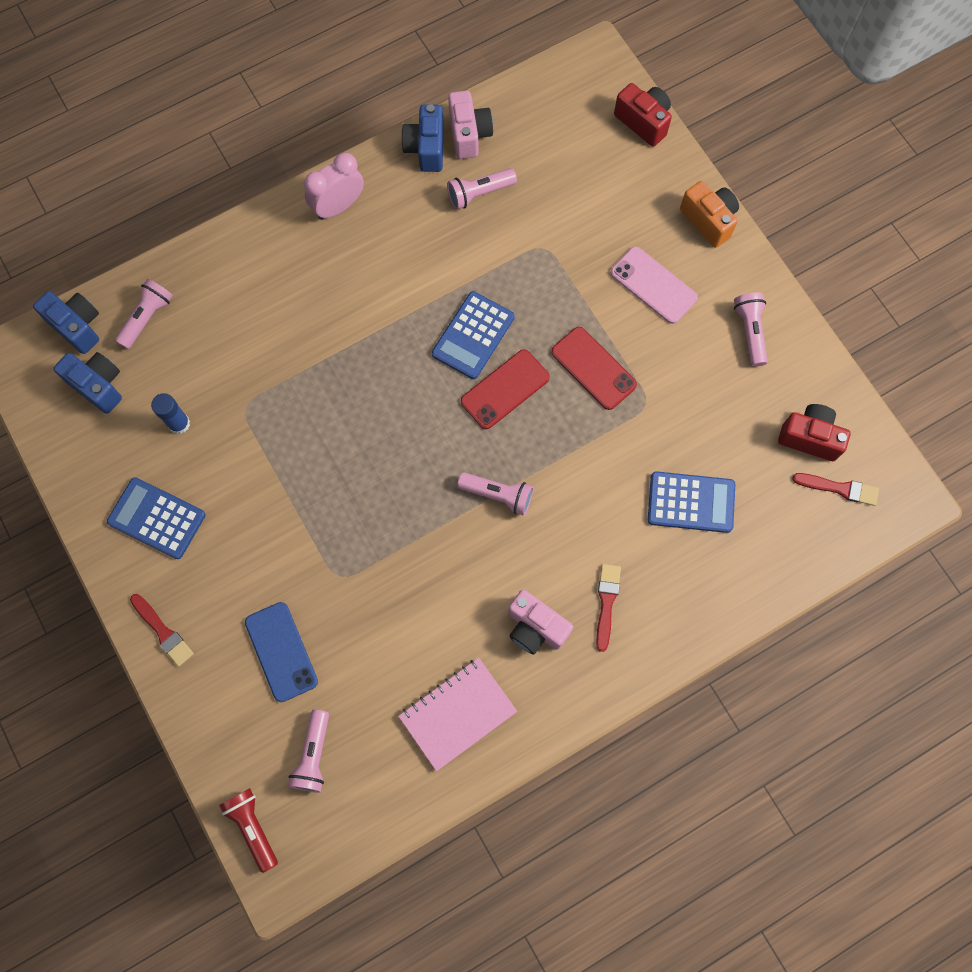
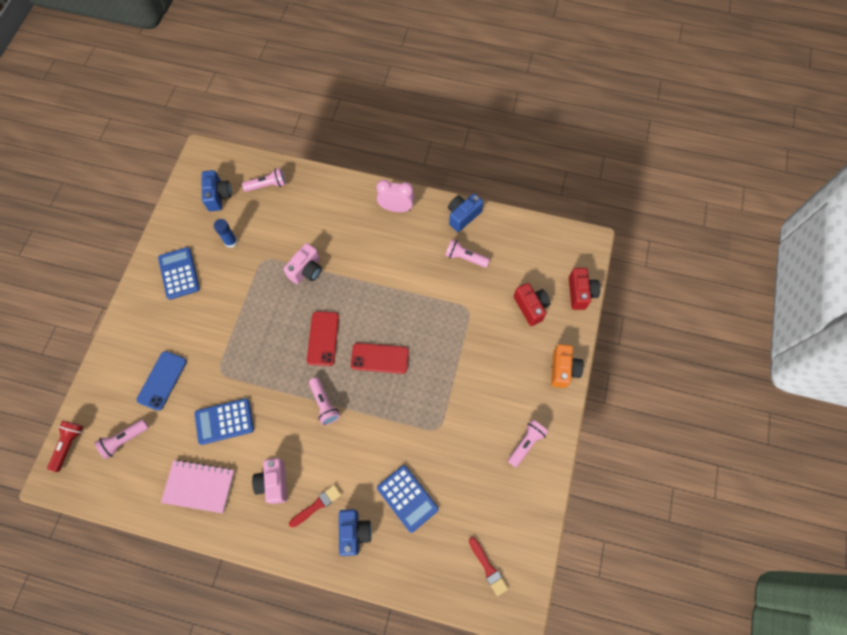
camera: 45 degrees right, 5 degrees down
(77, 326) = (237, 164): blue camera -> blue camera (354, 532)
(163, 632) = (129, 324): red brush -> none
(469, 134) = (489, 226): pink camera -> pink camera (306, 270)
(473, 335) = (392, 320): blue calculator -> blue calculator (224, 421)
(593, 368) = (430, 388): red phone -> red phone (323, 338)
(653, 285) = (501, 375): pink phone -> none
(809, 437) = (500, 526): red camera -> red camera (530, 307)

